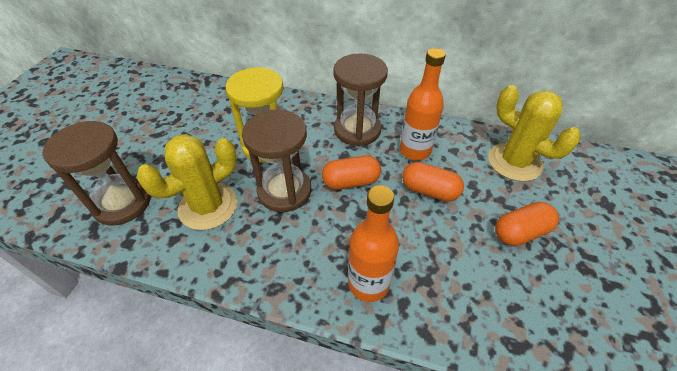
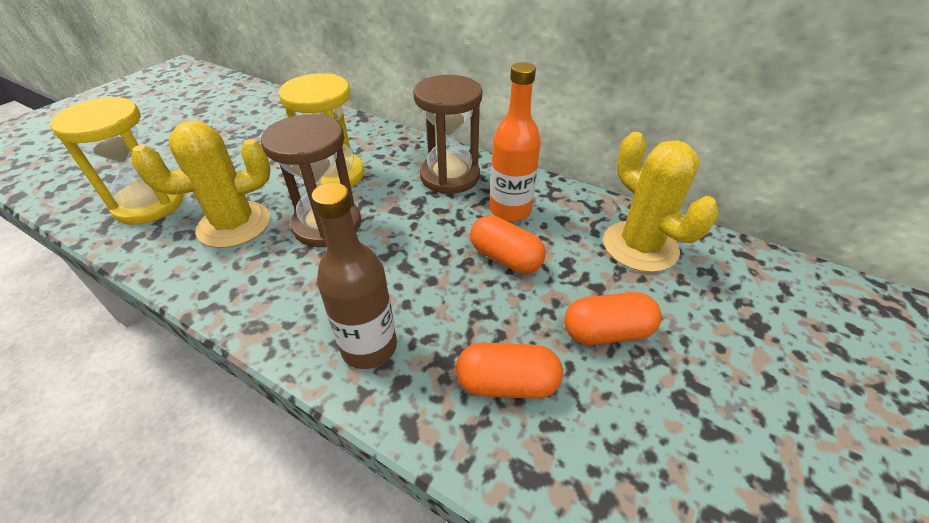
camera: 15 degrees right, 5 degrees down
(122, 203) = (149, 204): brown hourglass -> yellow hourglass
(351, 182) = (411, 230): orange capsule -> orange capsule (507, 383)
(368, 283) = (369, 347): orange bottle -> brown bottle

